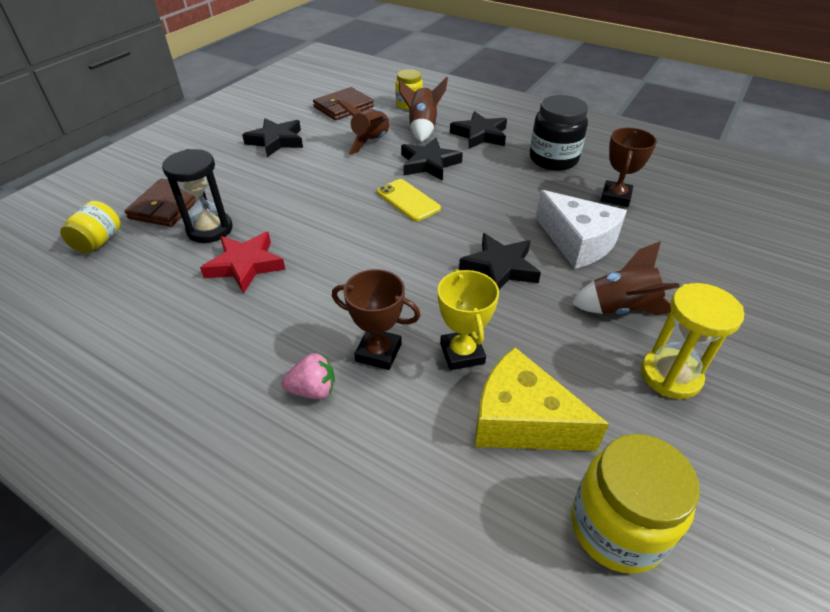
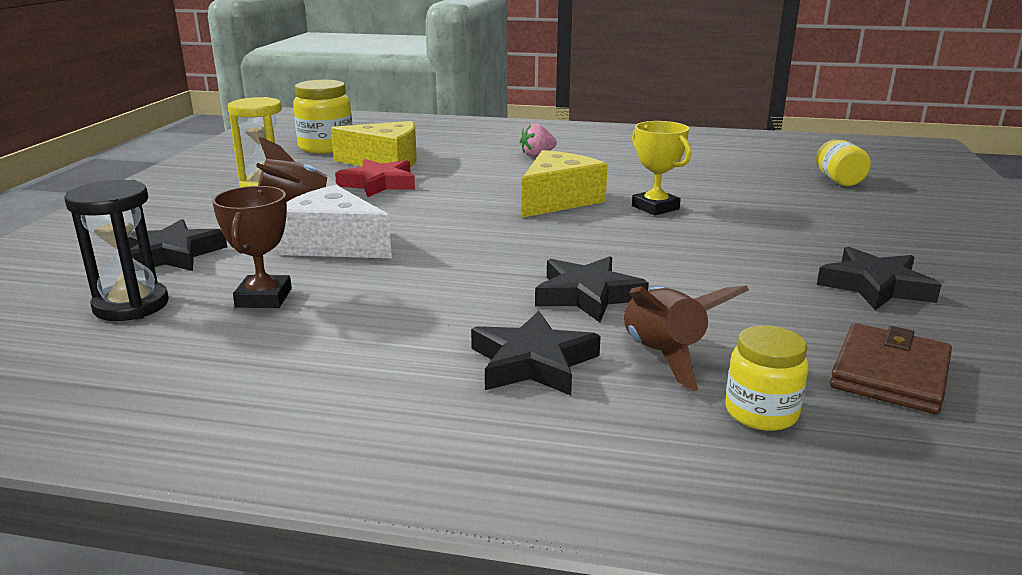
camera: 160 degrees right, 20 degrees down
(167, 206) = (841, 206): brown wallet -> none
(210, 229) = (758, 199): black hourglass -> black hourglass (131, 306)
(245, 265) = (678, 187): red star -> red star (378, 184)
(371, 142) = (724, 312): brown rocket -> none
(371, 266) = (558, 200): none -> yellow cheese
(378, 352) = (506, 169): brown trophy -> none
(408, 200) = (574, 250): yellow phone -> none
(462, 353) = (439, 176): yellow trophy -> yellow trophy (655, 207)
(500, 268) = (424, 216): black star -> black star (172, 255)
(553, 159) = (368, 339): black jar -> none

